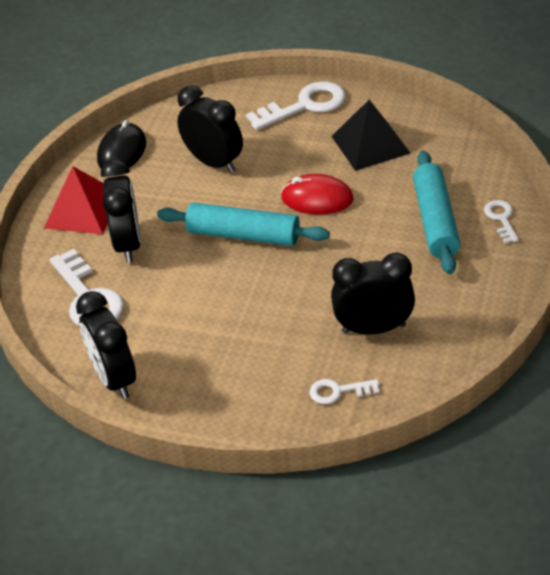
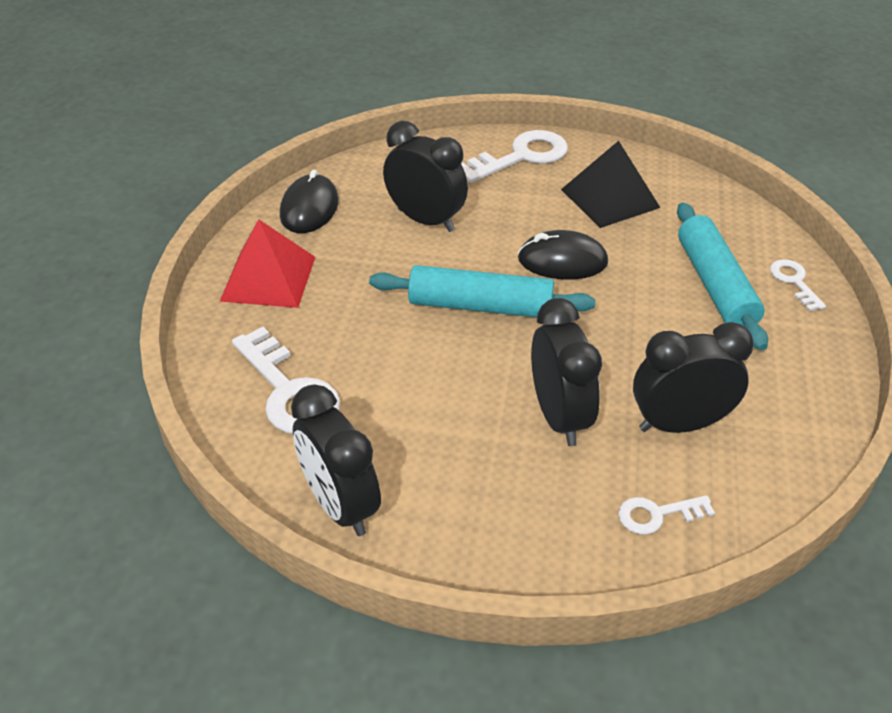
camera: 10 degrees left, 0 degrees up
(128, 244) = (333, 319): black clock -> black clock (559, 417)
(317, 199) = (562, 261): red mouse -> black mouse

